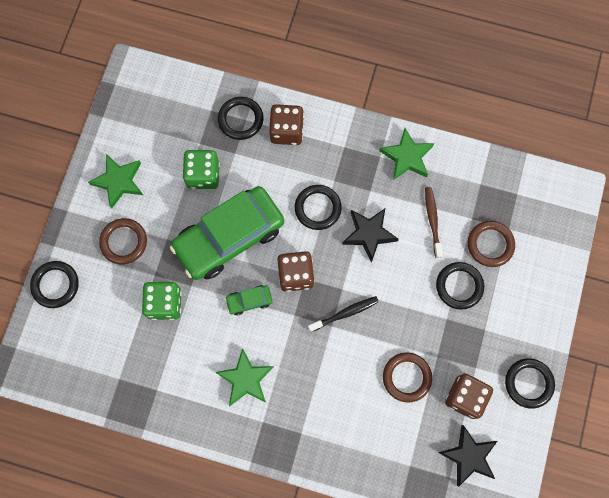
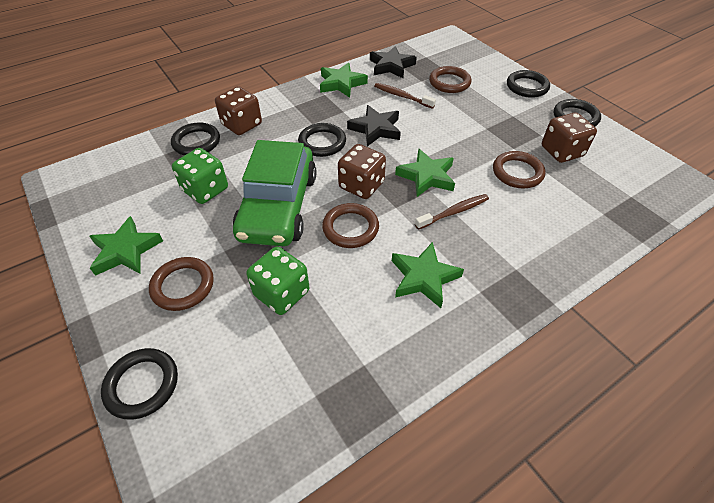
camera: 50 degrees left, 25 degrees down
(249, 301) = (350, 228): green car -> brown ring
(322, 358) = (453, 212): none -> brown toothbrush
(345, 313) = (426, 176): black toothbrush -> green star
(459, 286) = (466, 110): black ring -> black ring (527, 87)
(468, 456) = (617, 175): black star -> black star (391, 66)

